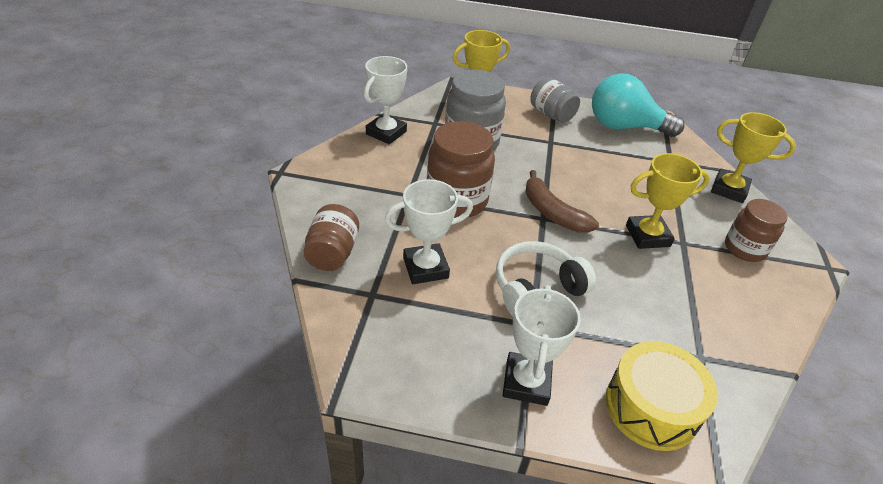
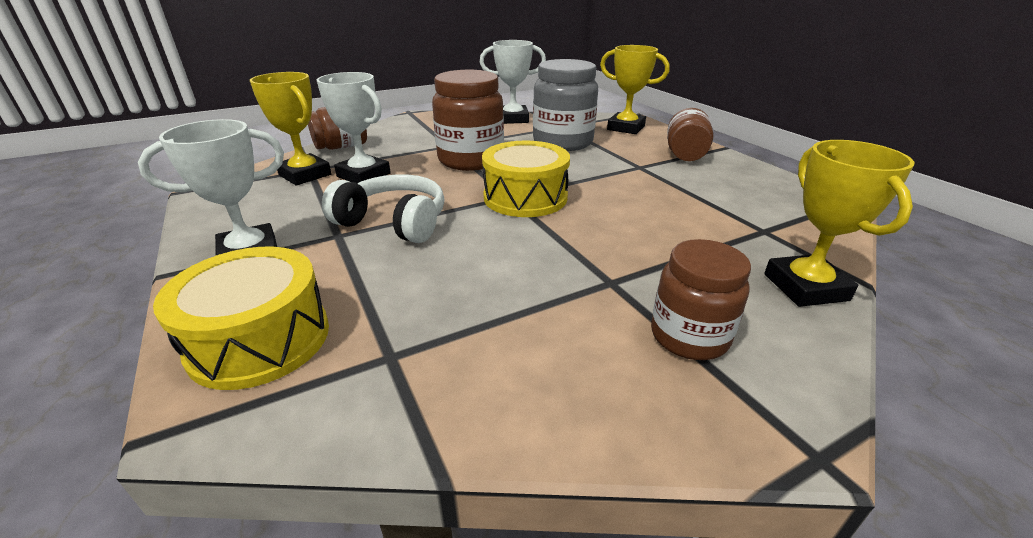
camera: 55 degrees right, 10 degrees down
(551, 114) = (685, 155): grey jar -> brown jar
(552, 212) = (525, 197): brown banana -> yellow drum
(624, 127) = (760, 189): turquoise light bulb -> none
(647, 236) = (579, 255): yellow trophy -> yellow trophy (305, 175)

